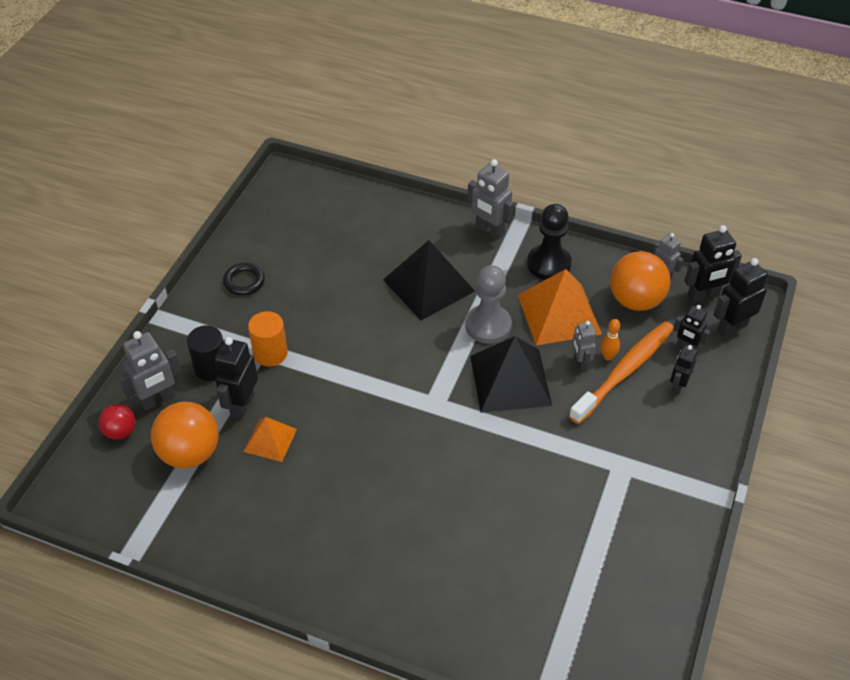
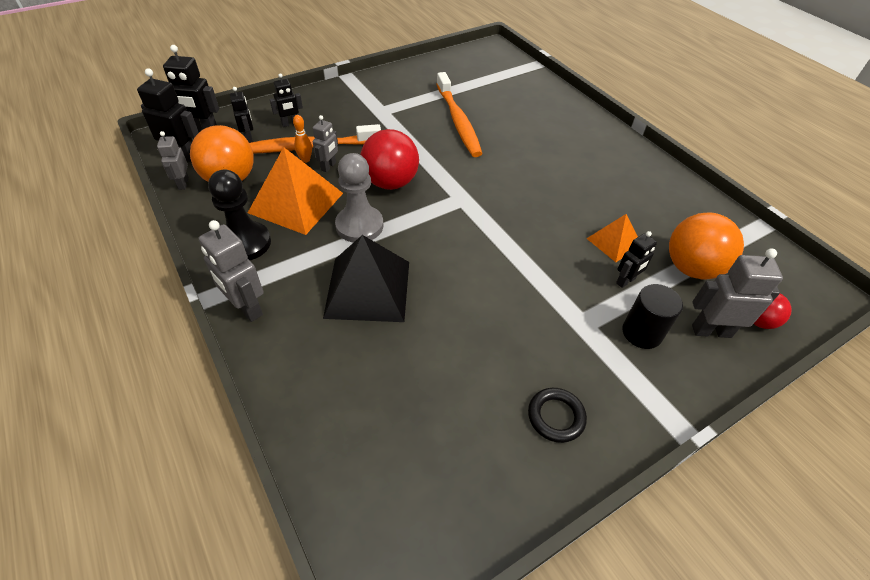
camera: 145 degrees left, 0 degrees up
(242, 405) = (626, 281): black robot -> black robot, size x0.62
(270, 353) = (573, 313): orange cylinder -> none
(489, 230) = (246, 308): grey robot -> grey robot turned 150 degrees clockwise
(510, 380) = (390, 183): black pyramid -> red ball
(531, 506) = (458, 121): none -> orange toothbrush

